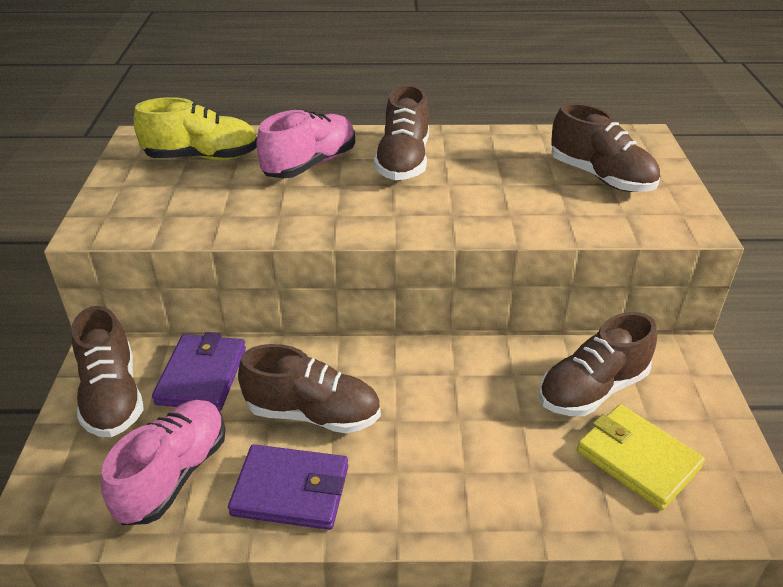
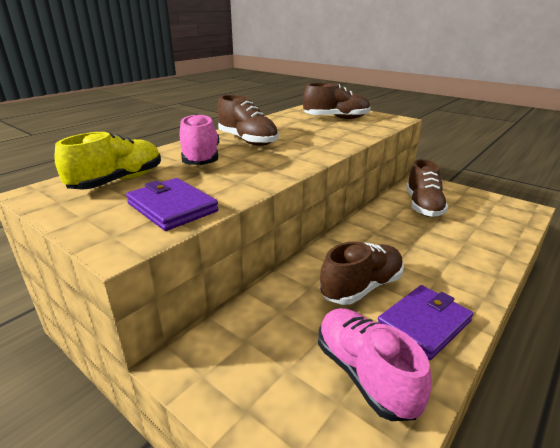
camera: 50 degrees left, 10 degrees down
(112, 396) = (238, 376): brown shoe -> none
(202, 376) = (272, 318): purple wallet -> purple wallet (172, 207)
(638, 459) = (477, 216): yellow wallet -> none

